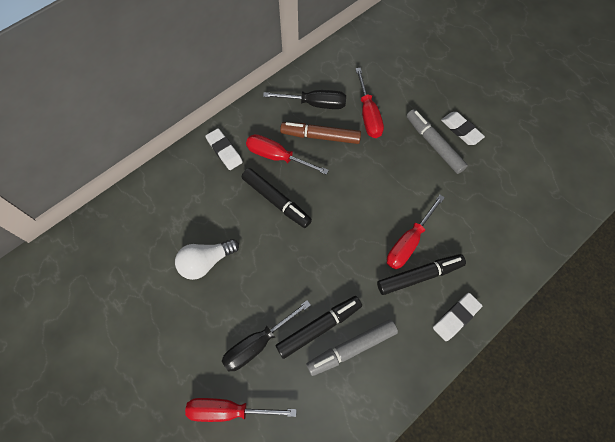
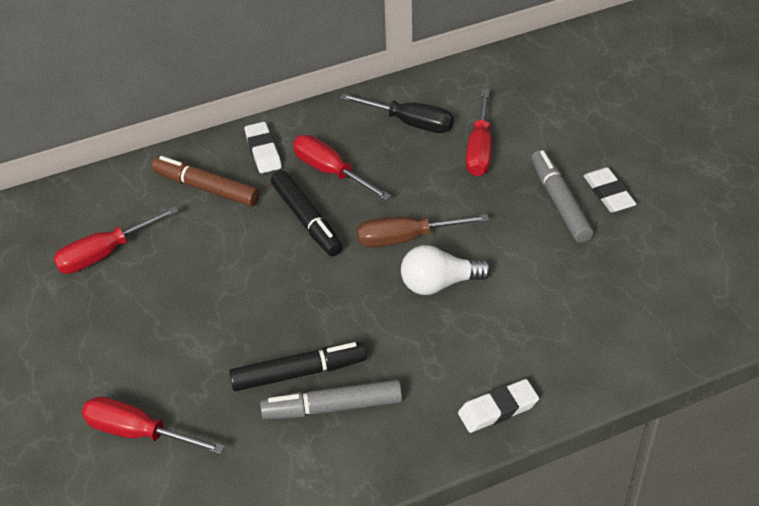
camera: 20 degrees right, 20 degrees down
(206, 262) = (183, 266): white light bulb -> white light bulb (439, 284)
(258, 343) = (210, 370): black screwdriver -> none
(320, 136) = (400, 161): brown marker -> brown marker (206, 188)
(348, 198) = (407, 238): none -> brown screwdriver
(409, 242) = (470, 306): red screwdriver -> red screwdriver (105, 253)
(419, 276) = (467, 348): black marker -> none

